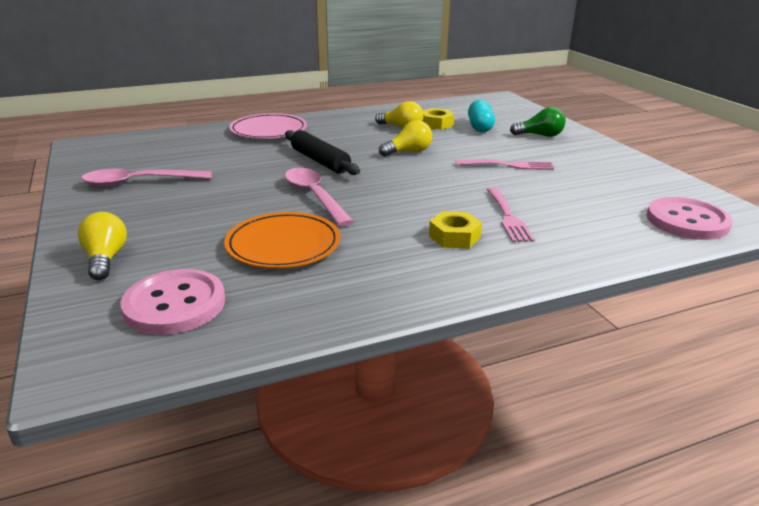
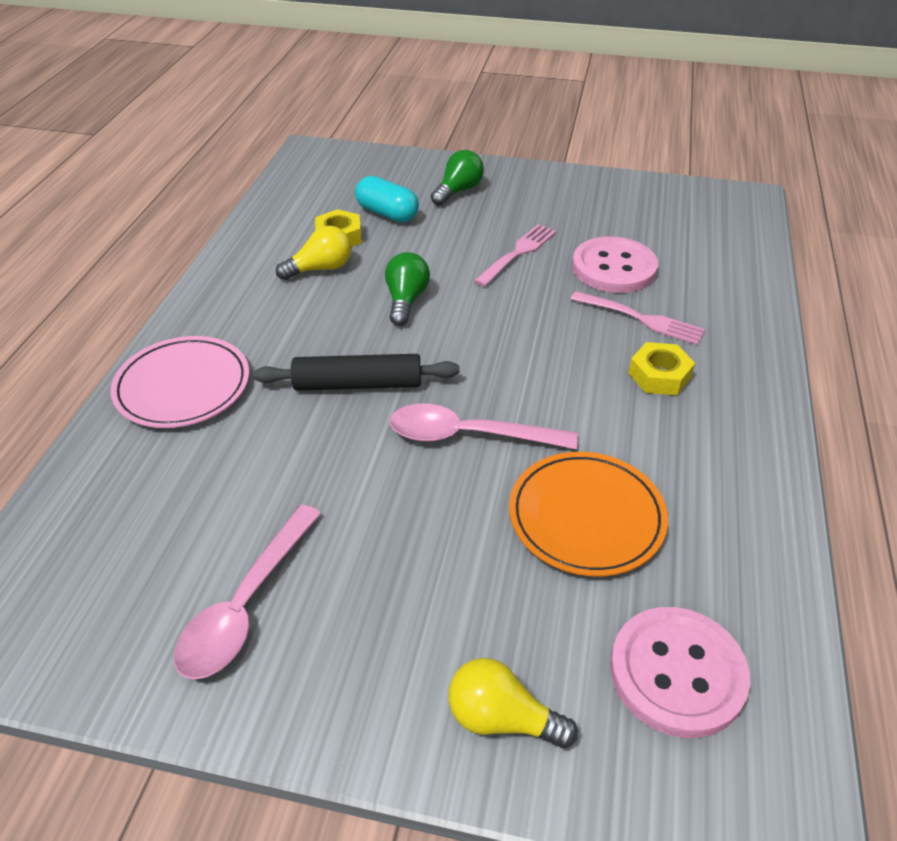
camera: 55 degrees left, 15 degrees up
(408, 152) = (406, 300): yellow light bulb -> green light bulb
(687, 221) = (726, 228): pink button -> pink button (614, 268)

